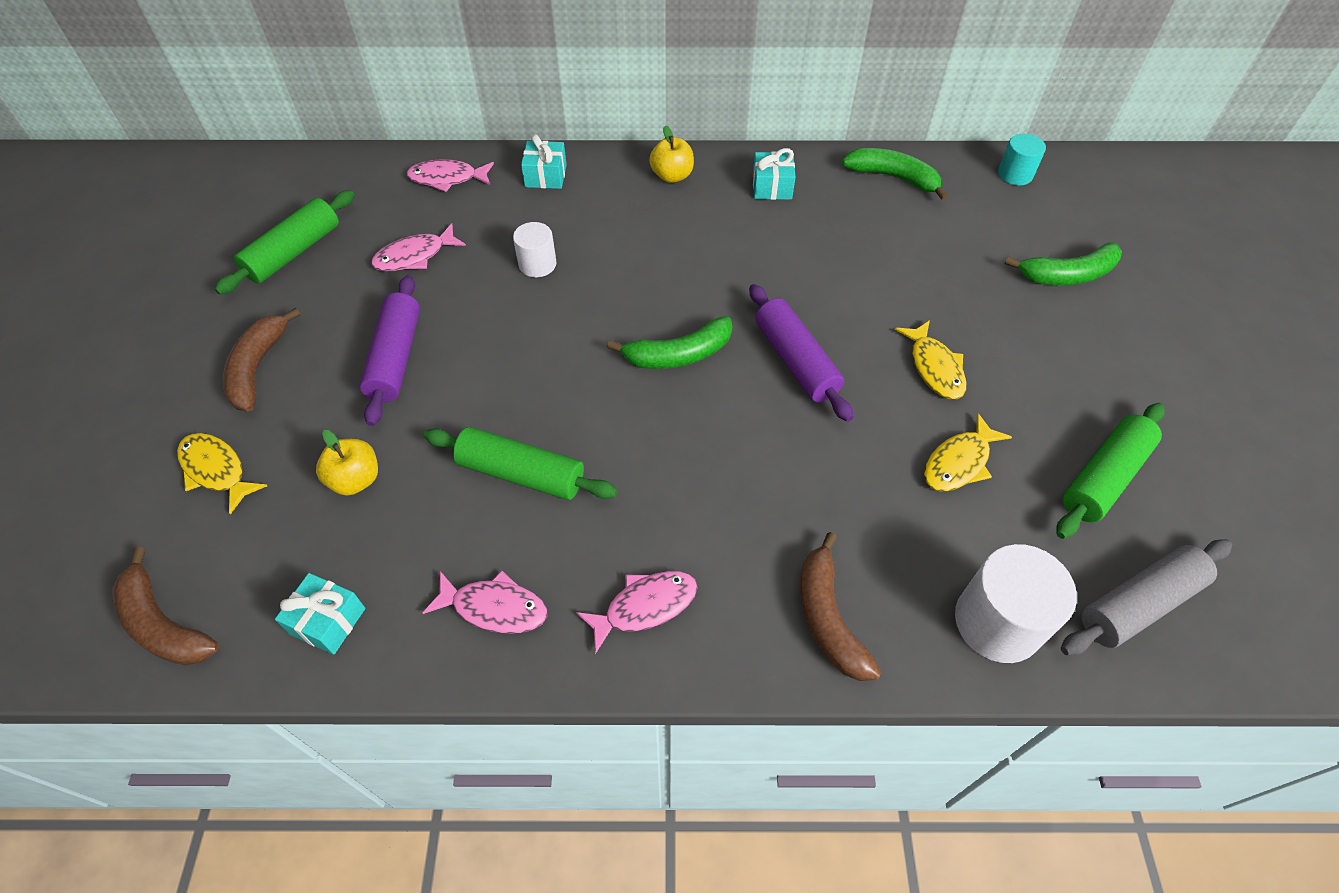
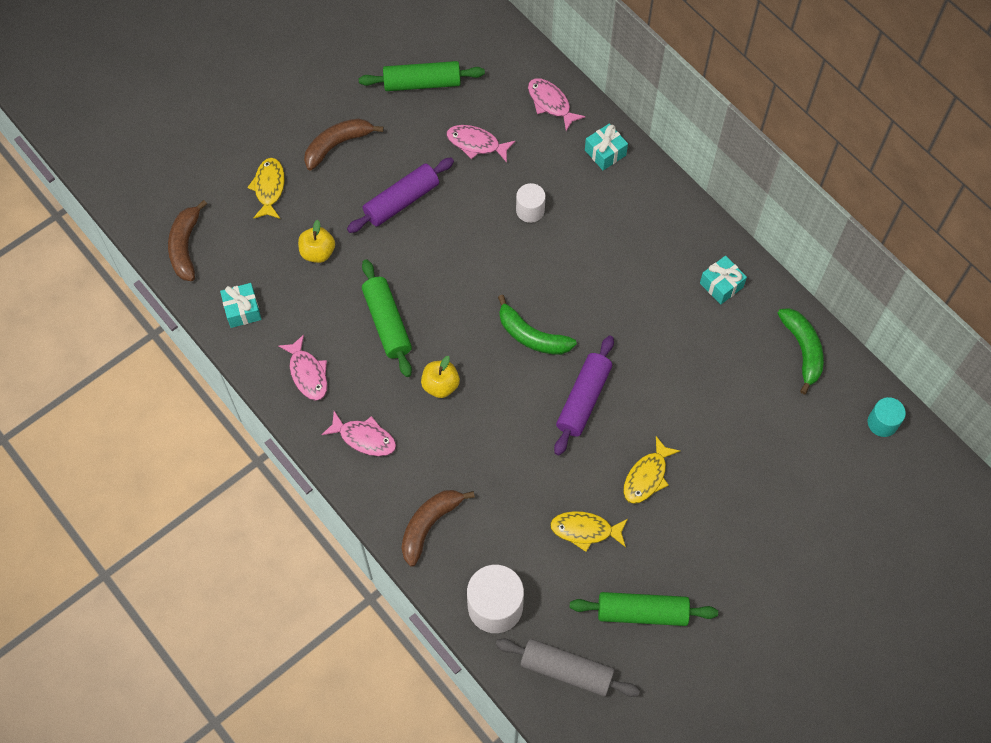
camera: 50 degrees right, 10 degrees up
(672, 176) = (675, 221): yellow apple -> yellow apple (440, 385)
(1067, 275) = (804, 508): green banana -> none

